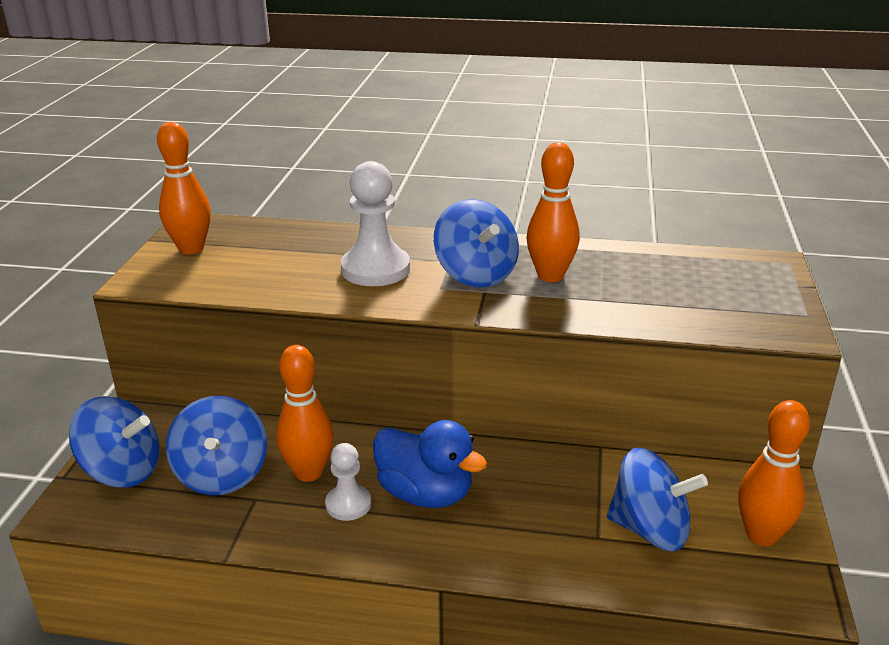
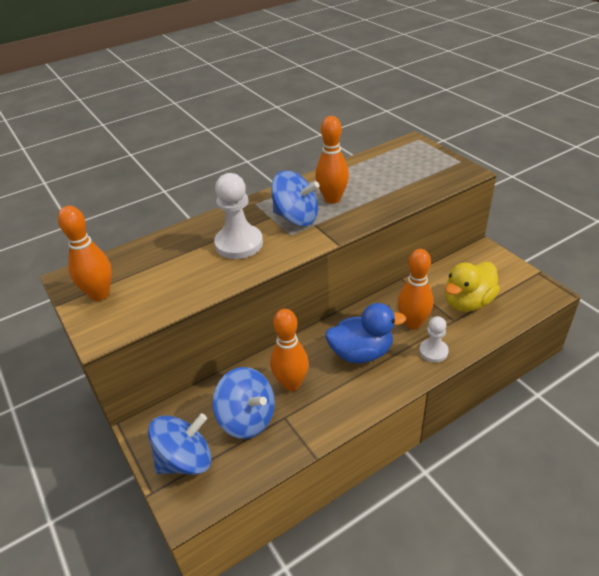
camera: 40 degrees left, 10 degrees up
(348, 504) = (334, 384): white pawn -> white pawn (433, 351)
(650, 529) = (467, 302): blue spinning top -> yellow duck
(761, 535) = (505, 277): orange bowling pin -> orange bowling pin (413, 323)

